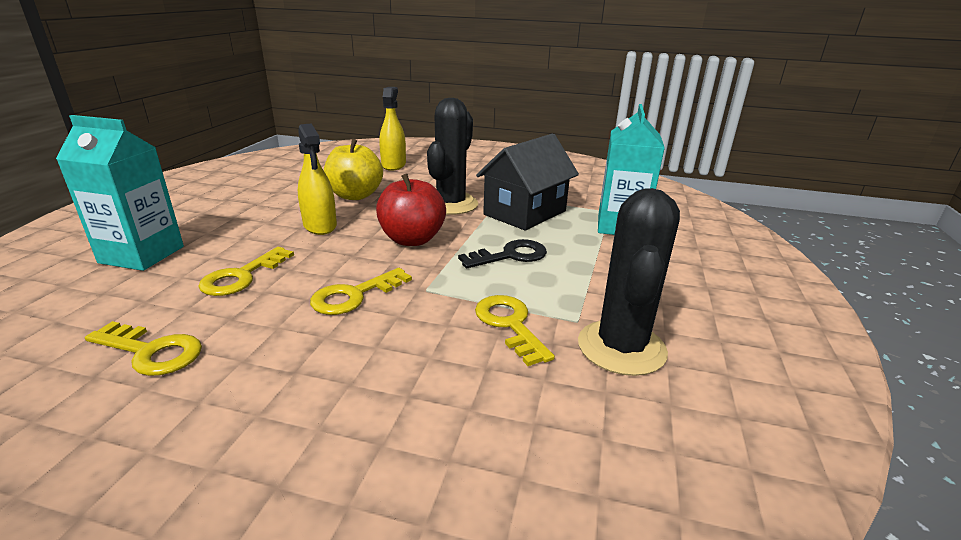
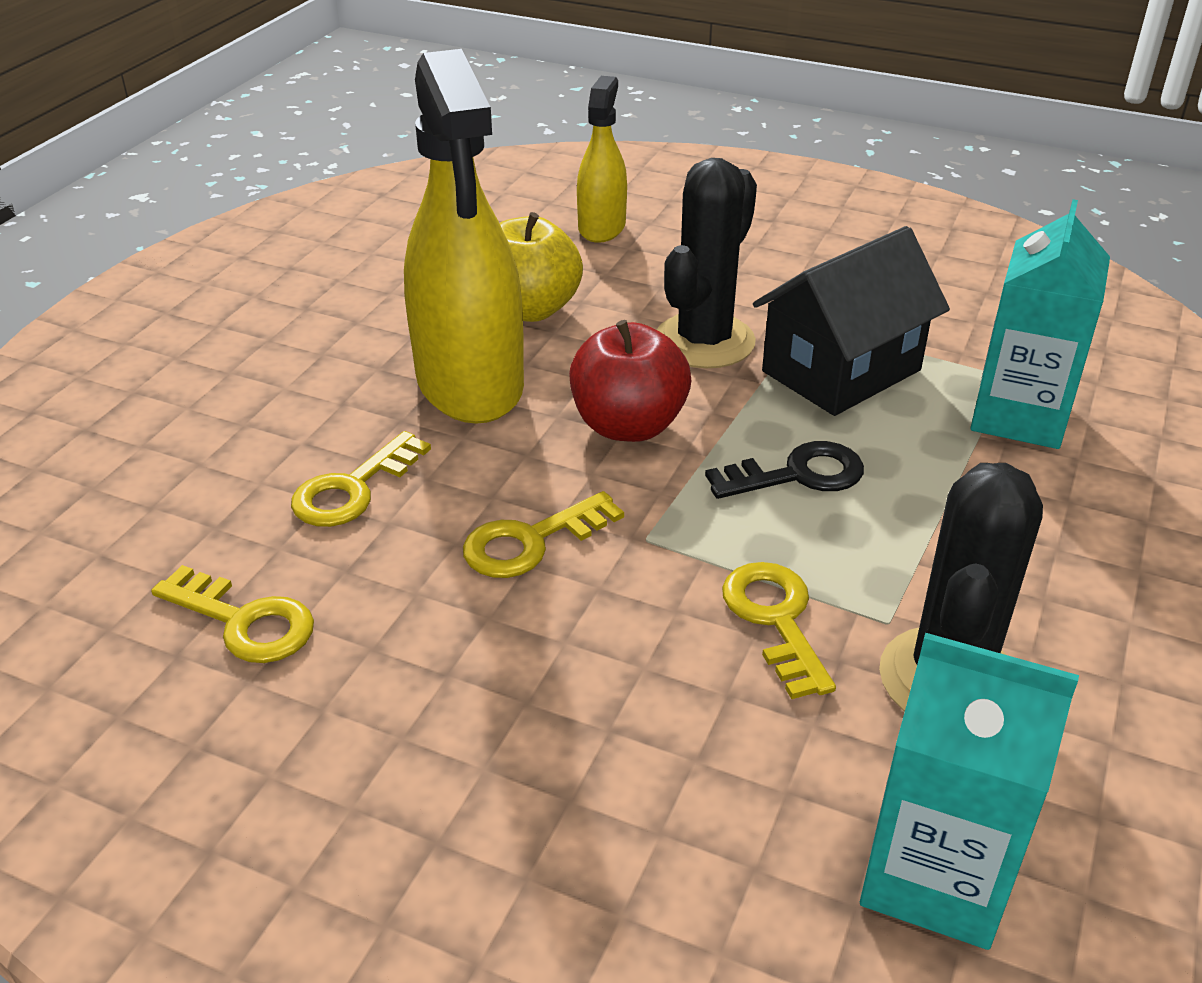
camera: 10 degrees right, 10 degrees up
(142, 255) = (192, 431): turquoise carton -> turquoise carton (935, 876)
(320, 225) = (470, 382): yellow spray bottle -> yellow spray bottle, size x1.87

